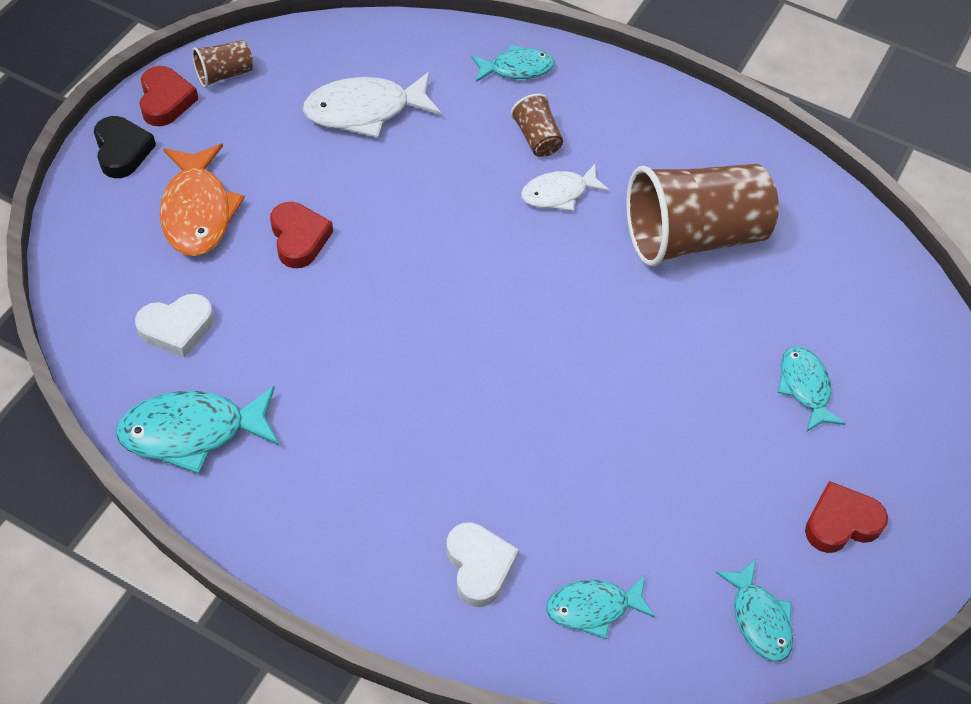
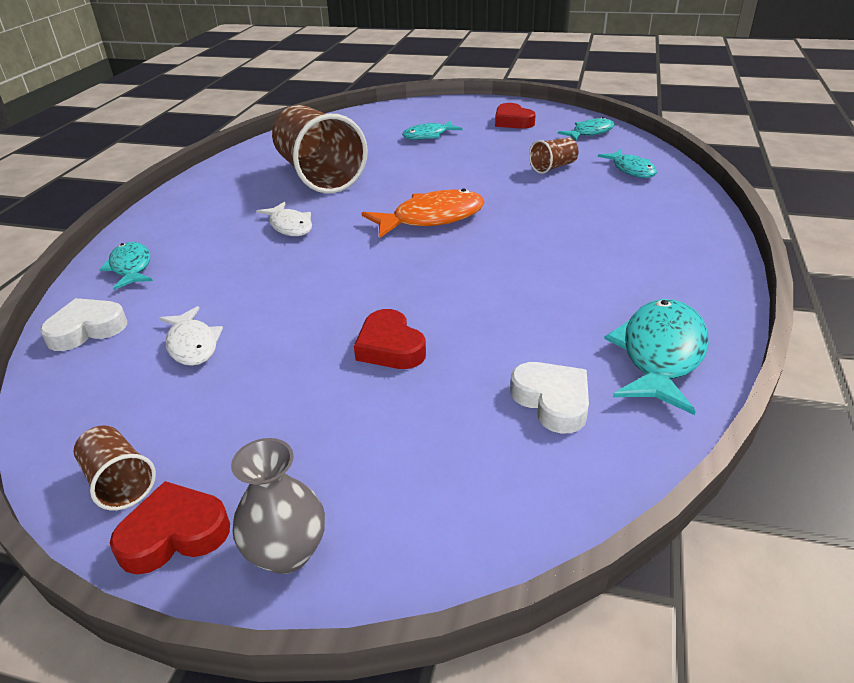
camera: 100 degrees left, 20 degrees down
(122, 151) = (287, 552): black heart -> grey vase
(192, 432) = (660, 354): turquoise fish -> turquoise fish turned 135 degrees counterclockwise
(197, 211) = (378, 435): orange fish -> orange fish (431, 218)
(299, 238) = (390, 347): red heart -> red heart turned 90 degrees counterclockwise
(365, 111) = (192, 344): white fish -> white fish, size x0.63
(479, 566) = (643, 205): white heart -> white heart (87, 329)
(537, 138) = (225, 244): brown cup -> brown cup (553, 167)

